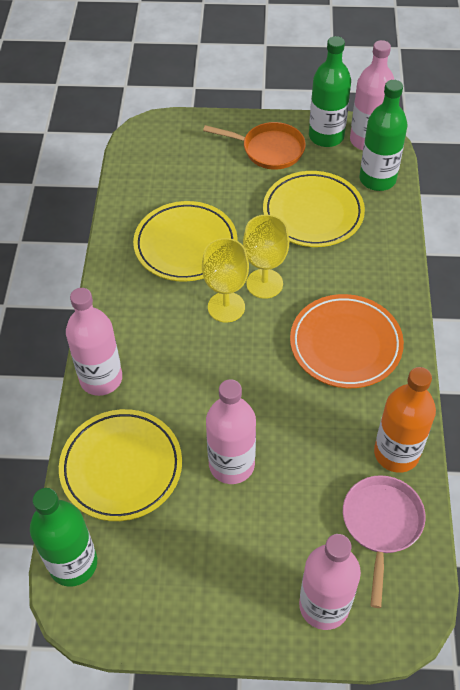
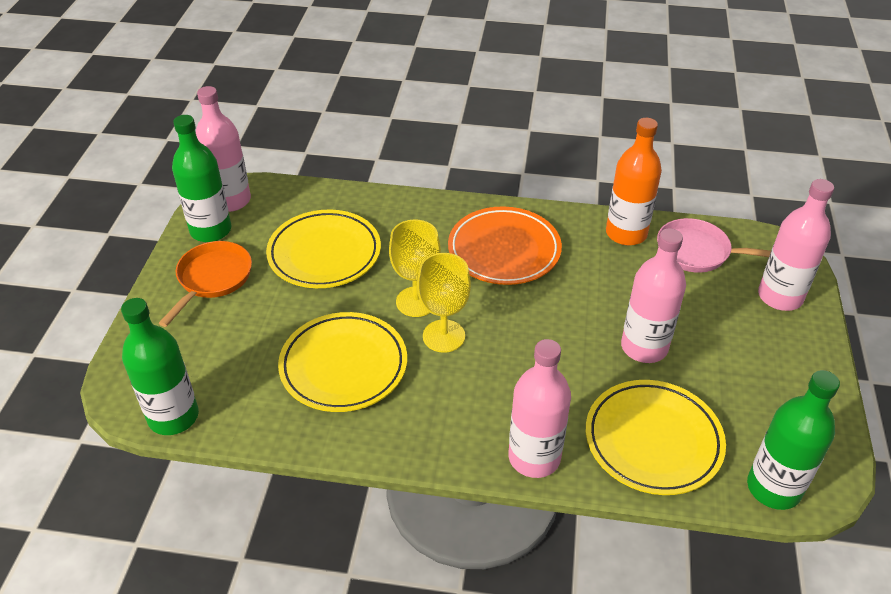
camera: 85 degrees left, 10 degrees down
(377, 179) = (291, 201): green bottle -> green bottle (173, 417)

